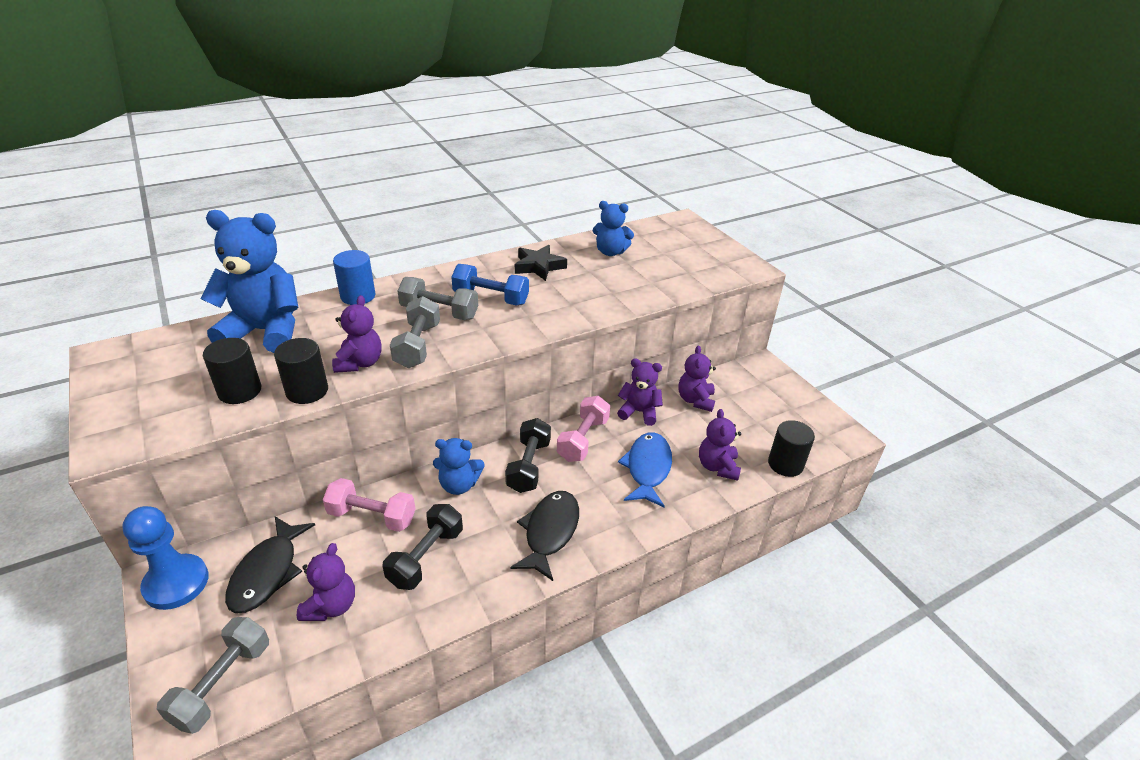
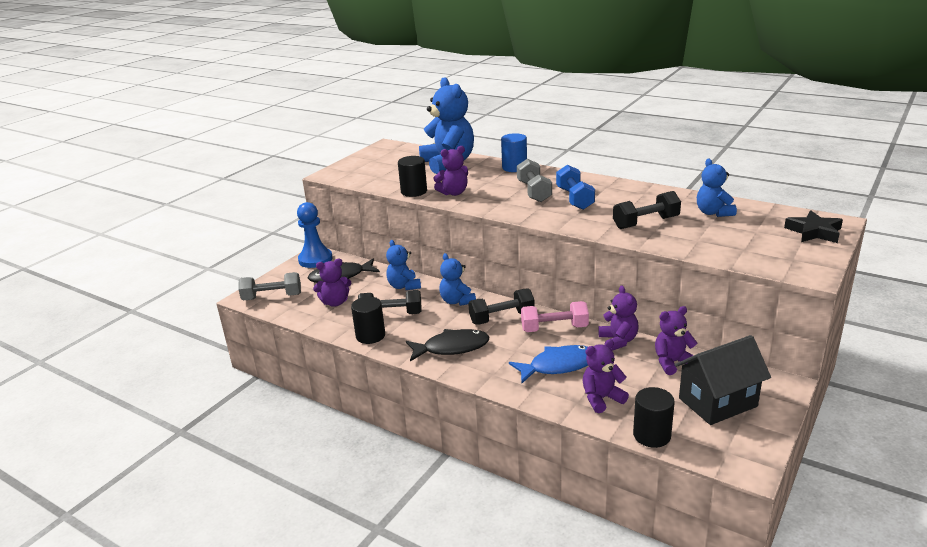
camera: 65 degrees right, 10 degrees down
(240, 391) = (395, 179): black cylinder -> black cylinder (370, 336)
(372, 516) = (404, 286): pink dumbbell -> blue teddy bear
(418, 345) = (491, 199): grey dumbbell -> none
(539, 266) = (642, 198): black star -> black star (814, 232)
(591, 288) = (646, 223): none -> black dumbbell
(764, 407) = (718, 402): none -> black house

